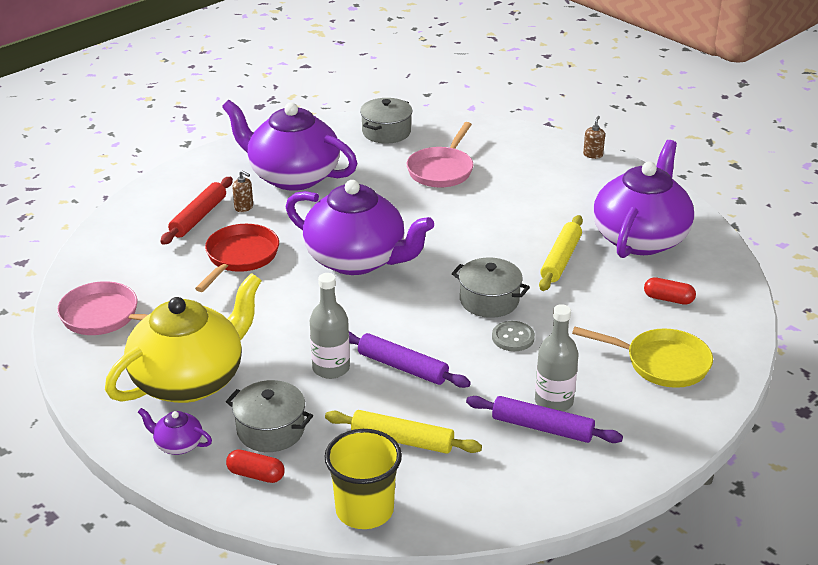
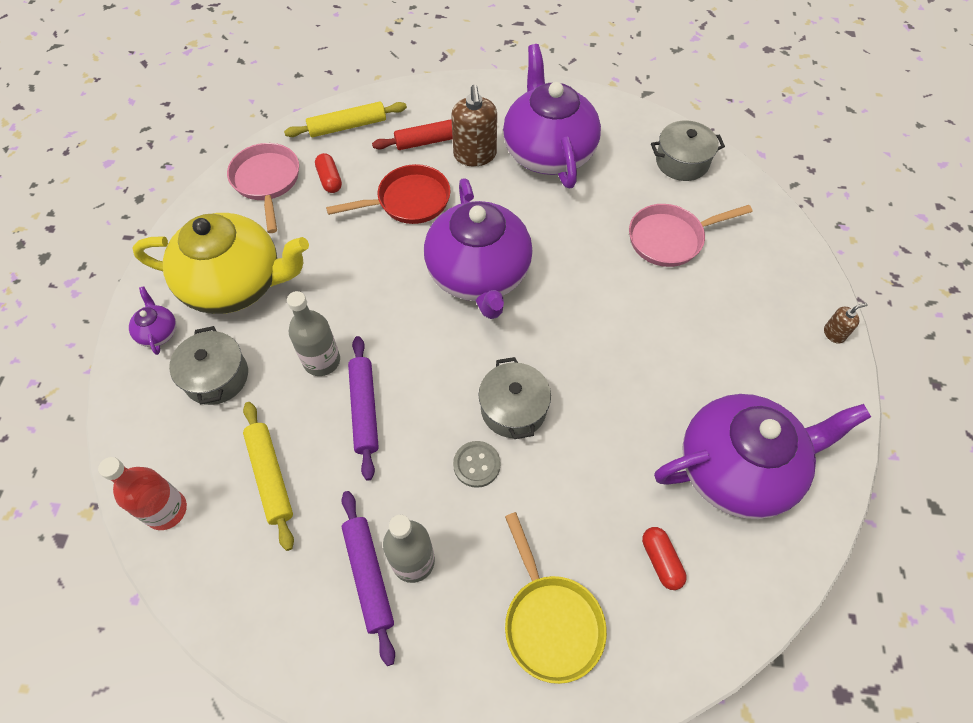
camera: 50 degrees right, 25 degrees up
(244, 207) = (475, 155): brown soap dispenser -> brown soap dispenser, size x2.04
(256, 475) = (158, 406): red capsule -> red capsule (330, 179)
(364, 510) = (166, 510): yellow cup -> red bottle
(561, 260) = (631, 423): yellow rolling pin -> yellow rolling pin (347, 126)

